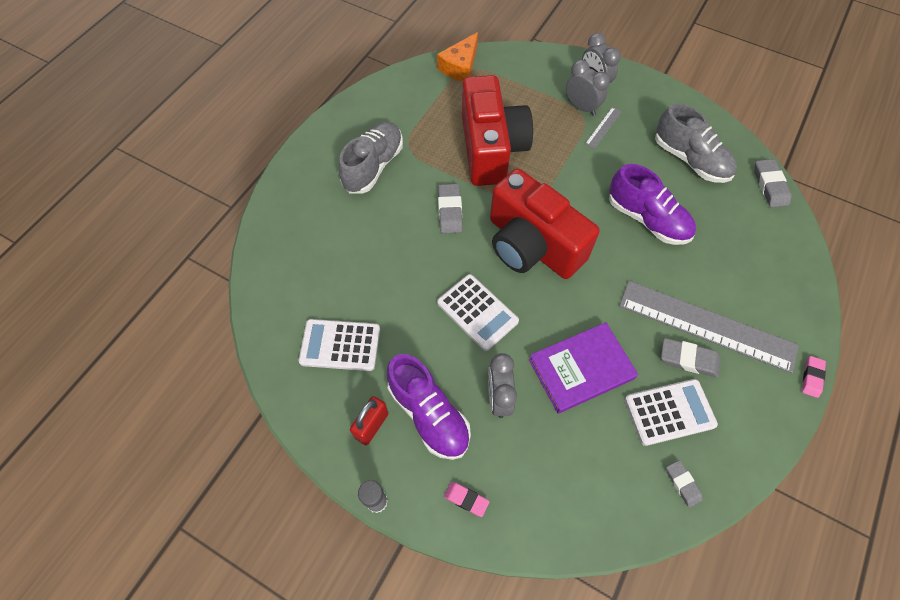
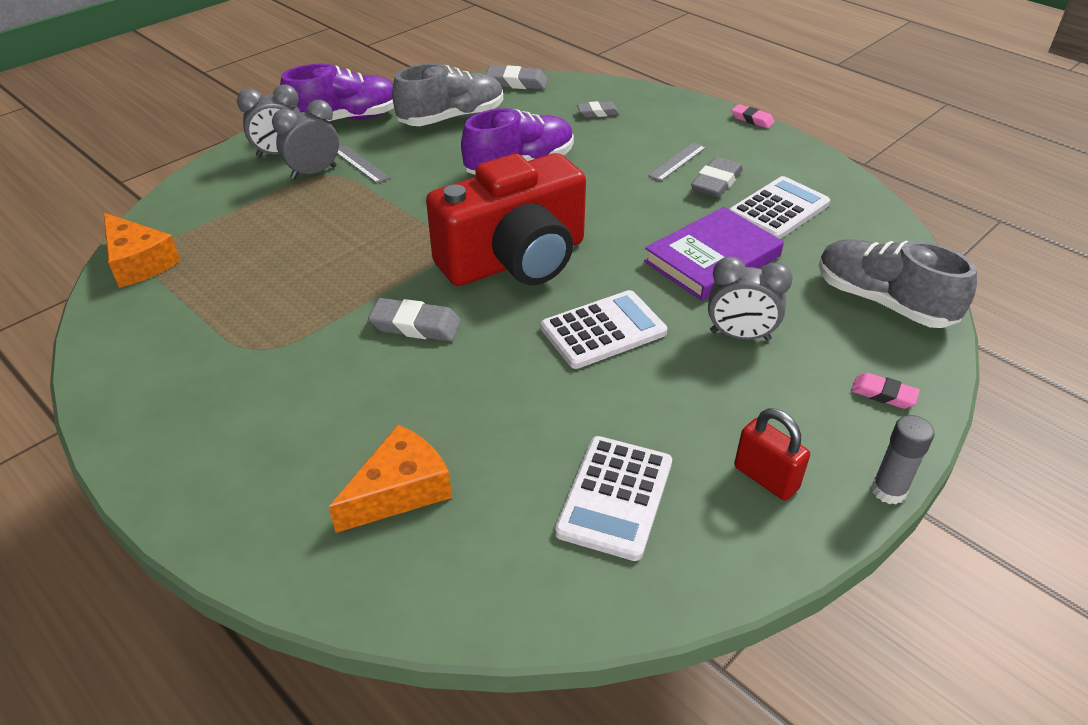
camera: 75 degrees left, 20 degrees down
(324, 243) = (400, 490): none -> orange cheese
(373, 166) = (270, 398): grey shoe -> grey shoe (883, 301)
(429, 414) = (755, 409): purple shoe -> purple shoe (346, 119)
(466, 499) = (883, 394): pink eraser -> pink eraser turned 75 degrees clockwise
(491, 148) = (326, 263): red camera -> none
(581, 369) = (712, 259): purple book -> purple book turned 60 degrees clockwise
(669, 412) = (778, 209): white calculator -> white calculator turned 45 degrees clockwise
(682, 484) = (863, 221): grey eraser -> grey eraser (598, 113)
(706, 325) = (677, 161): grey ruler -> grey ruler, size x0.41

